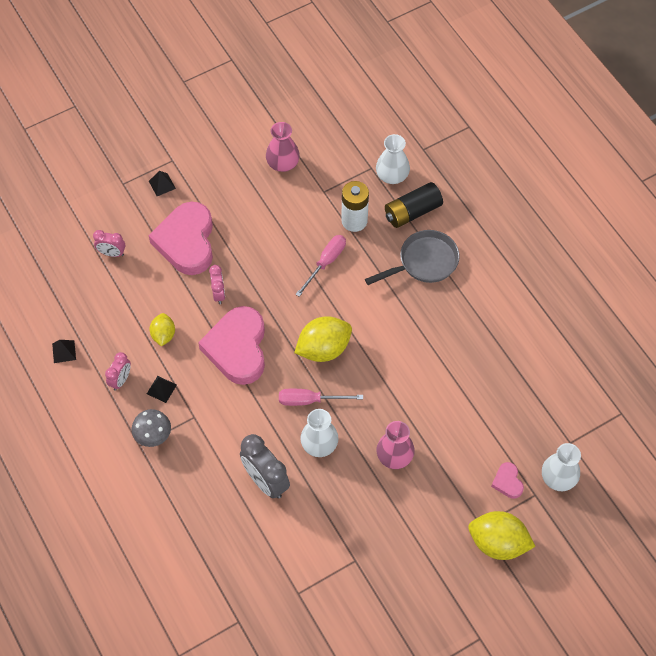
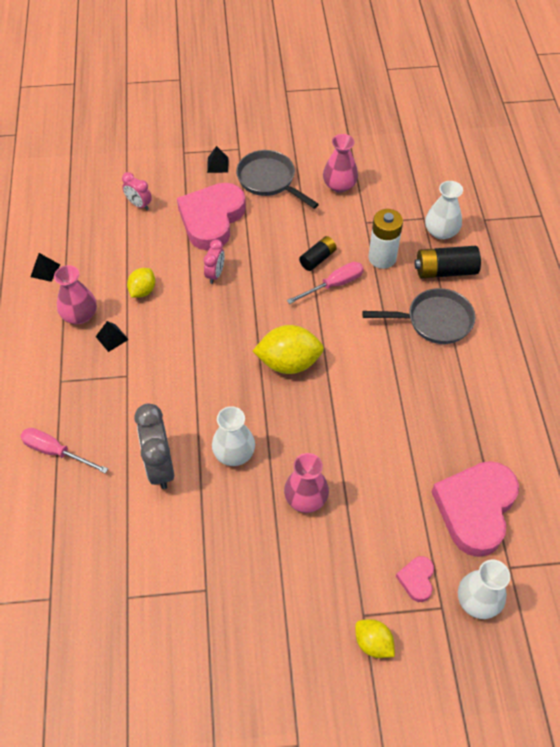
camera: 25 degrees right, 5 degrees down
(121, 380) = (80, 315): pink clock -> pink vase
(153, 436) = (78, 377): grey mushroom -> none
(218, 183) = (269, 180): none -> grey pan
(237, 348) = (205, 329): pink heart -> pink heart (475, 509)
(300, 243) = (318, 259): none -> black battery
(310, 400) = (248, 406): pink screwdriver -> pink screwdriver (56, 452)
(498, 543) = (373, 643): yellow lemon -> yellow lemon, size x0.58

